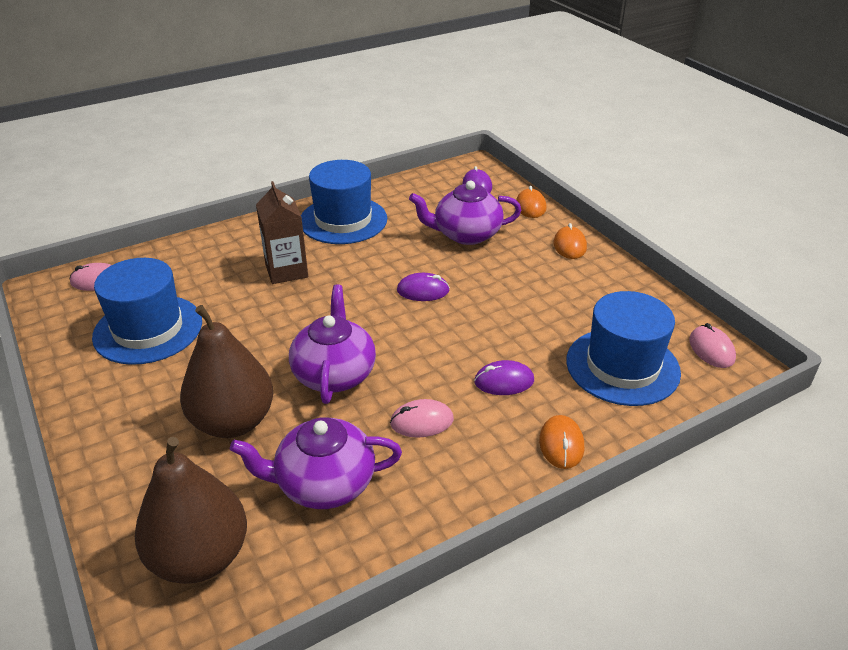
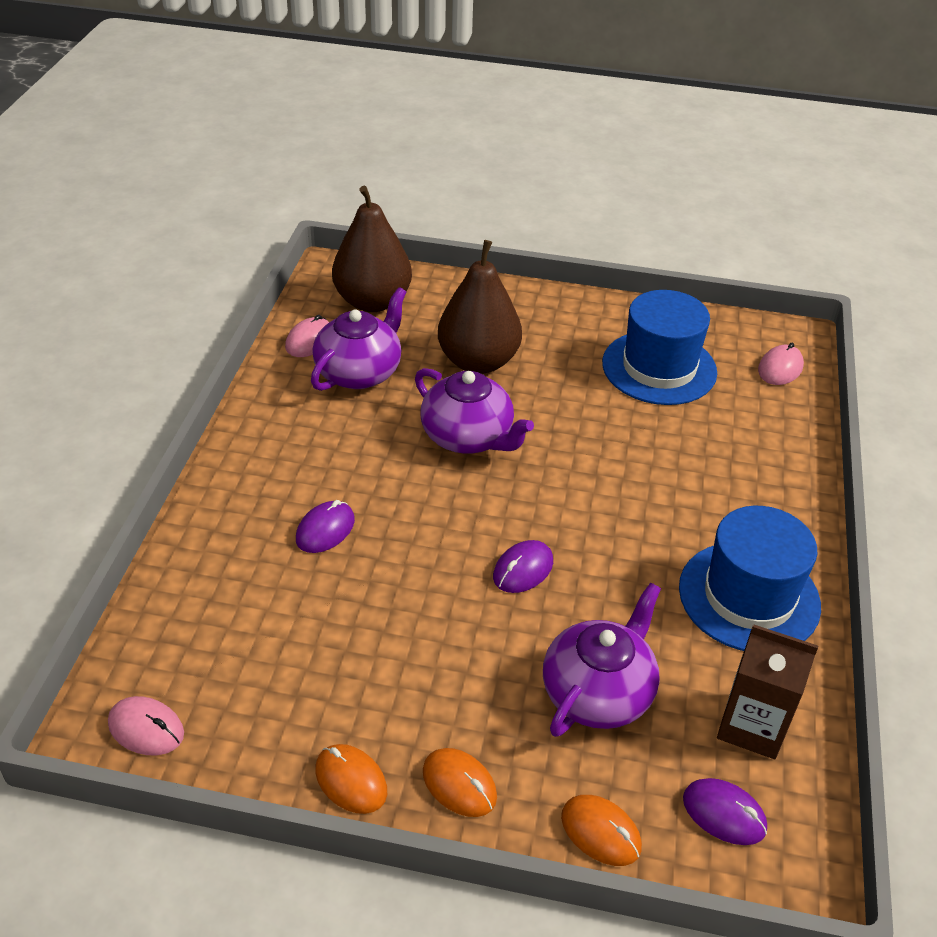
camera: 130 degrees right, 5 degrees up
(286, 271) = (673, 491): brown carton -> brown carton (752, 726)
(422, 421) = (350, 451): pink mouse -> pink mouse (309, 341)
(561, 444) = (219, 509): orange mouse -> orange mouse (351, 781)
(622, 366) = (229, 629): blue hat -> none

